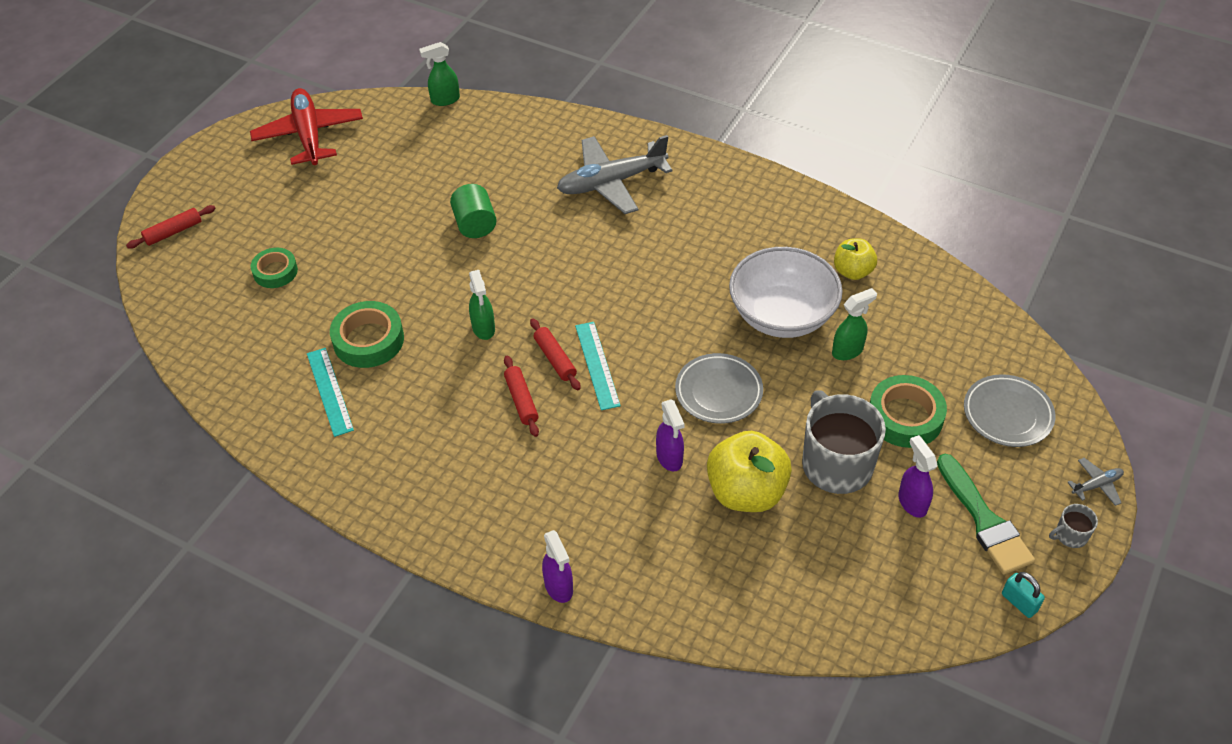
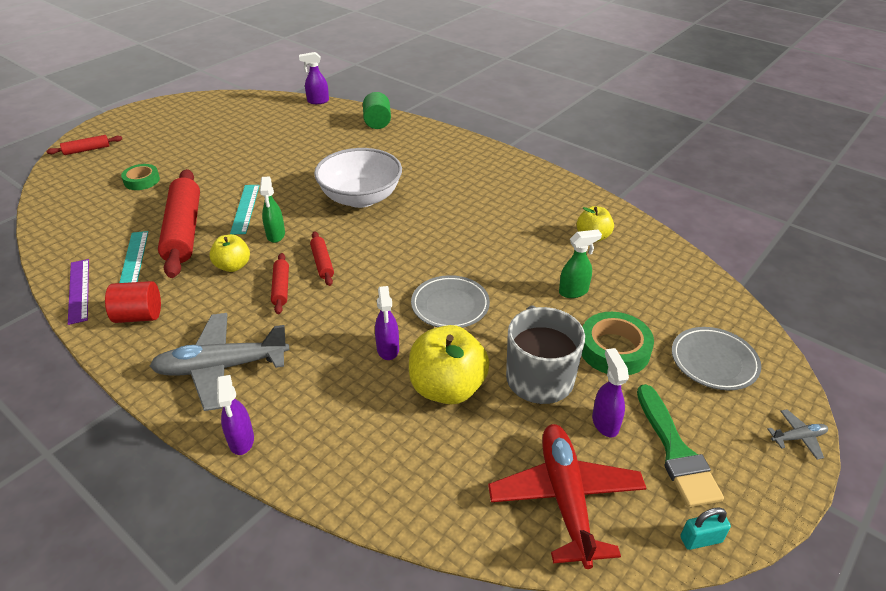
camera: 10 degrees right, 10 degrees down
(288, 443) = (79, 290): none -> purple ruler
(309, 135) = (214, 109): red plane -> red plane (565, 498)
(368, 340) = (183, 231): green tape -> red rolling pin
(377, 464) = (139, 316): none -> red cylinder
(445, 100) = (317, 101): green spray bottle -> purple spray bottle
(452, 380) = (233, 266): none -> yellow apple
(475, 224) = (303, 171): green cylinder -> green cylinder (377, 122)
(597, 365) = (355, 272): turquoise ruler -> turquoise ruler (245, 208)
(611, 182) = (416, 159): grey plane -> grey plane (221, 367)
(782, 315) = (523, 258): white bowl -> white bowl (360, 198)
(1019, 602) = (701, 539): turquoise padlock -> turquoise padlock turned 75 degrees counterclockwise
(1070, 535) = (765, 481): grey mug -> none

